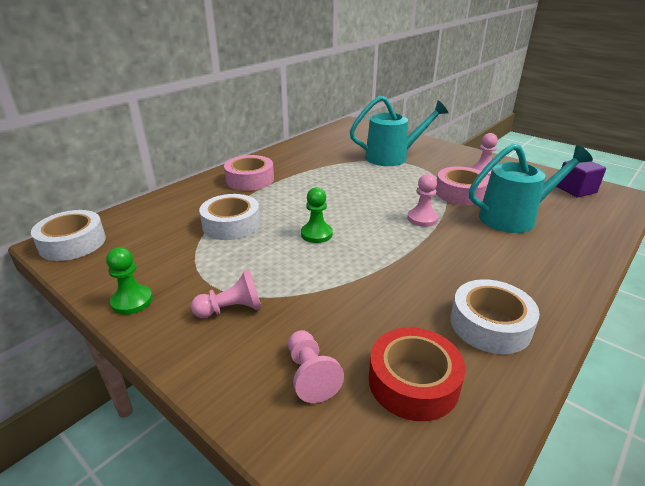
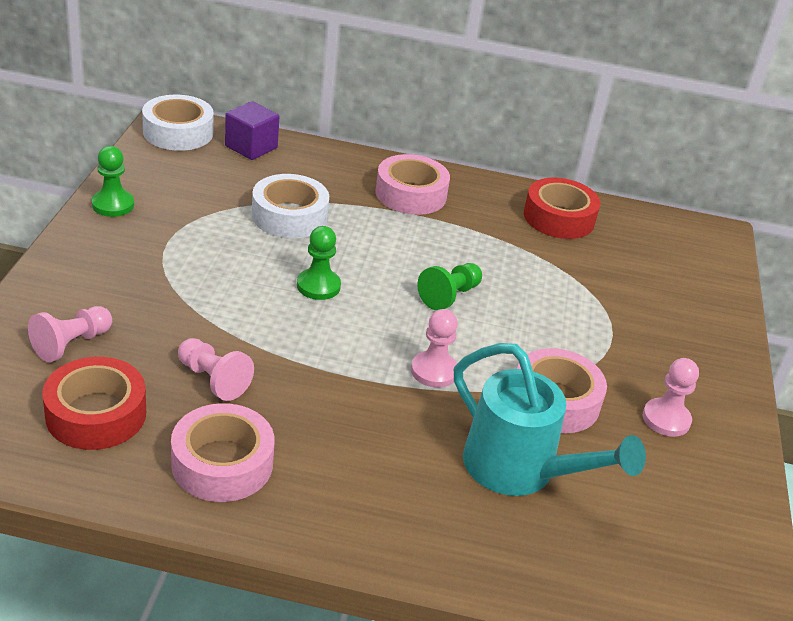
camera: 55 degrees right, 5 degrees up
(231, 309) = (136, 268): pink pawn -> pink pawn (213, 380)
(310, 149) = (559, 218): none -> red tape
(356, 195) = (449, 296): none -> green pawn
(393, 157) = (619, 306): turquoise watering can -> none
(490, 324) = (222, 463): white tape -> pink tape
(576, 190) = (706, 549): purple cube -> purple cube (251, 147)

